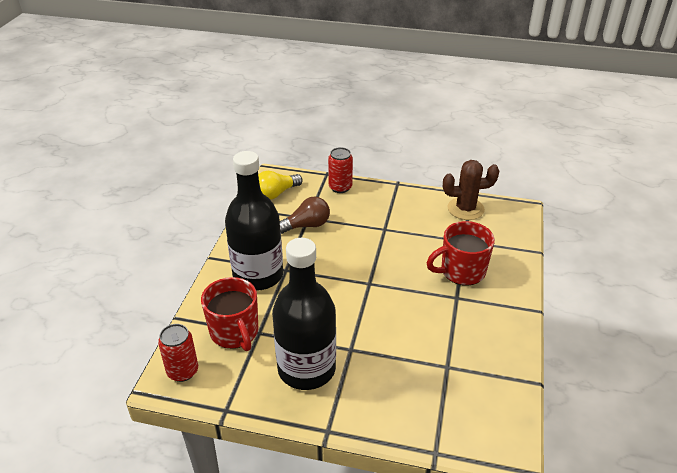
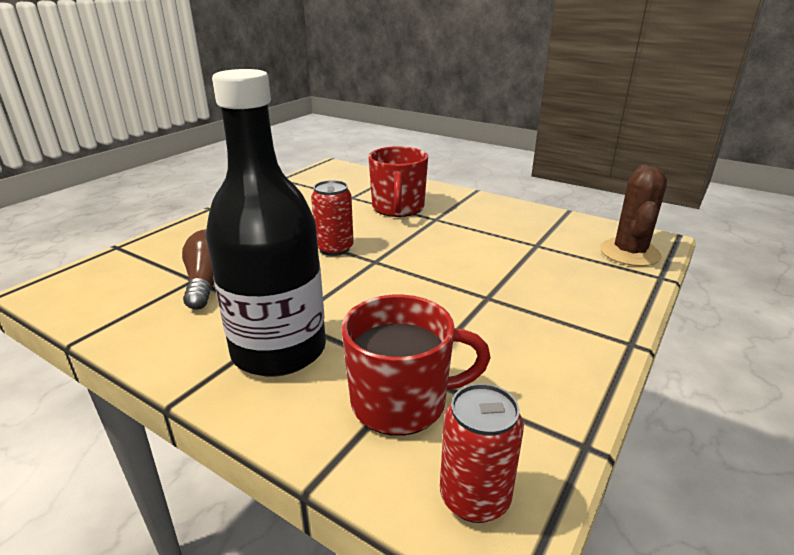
camera: 70 degrees left, 10 degrees down
(276, 194) = (95, 296): yellow light bulb -> none
(306, 369) = (513, 339): black bottle -> none
(340, 187) = (162, 243): red can -> red can (334, 248)
(465, 209) = (302, 186): brown cactus -> brown cactus (629, 253)

